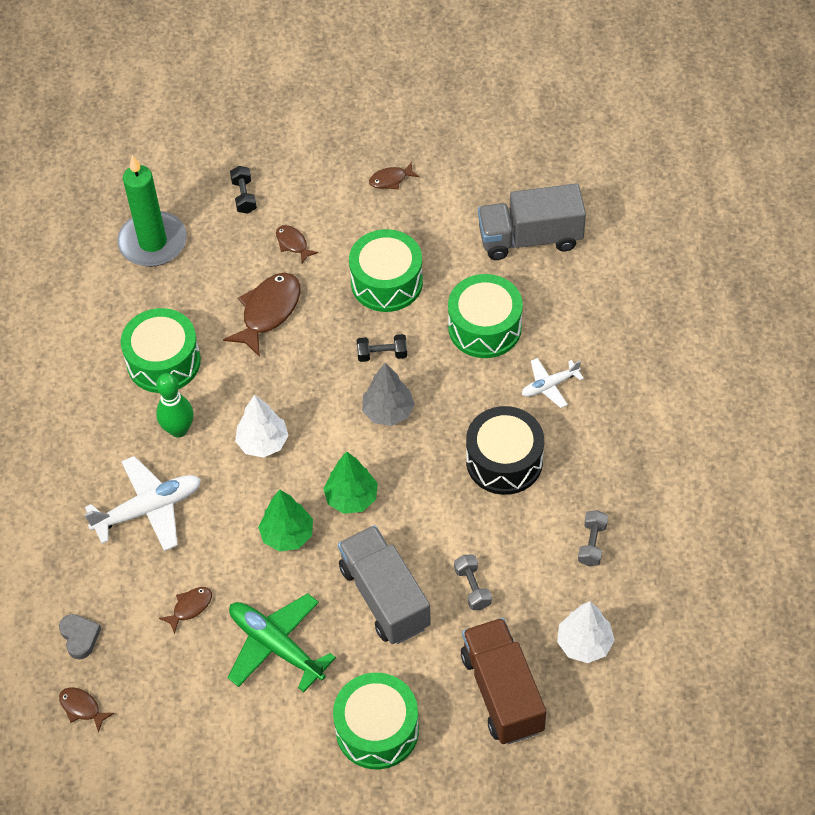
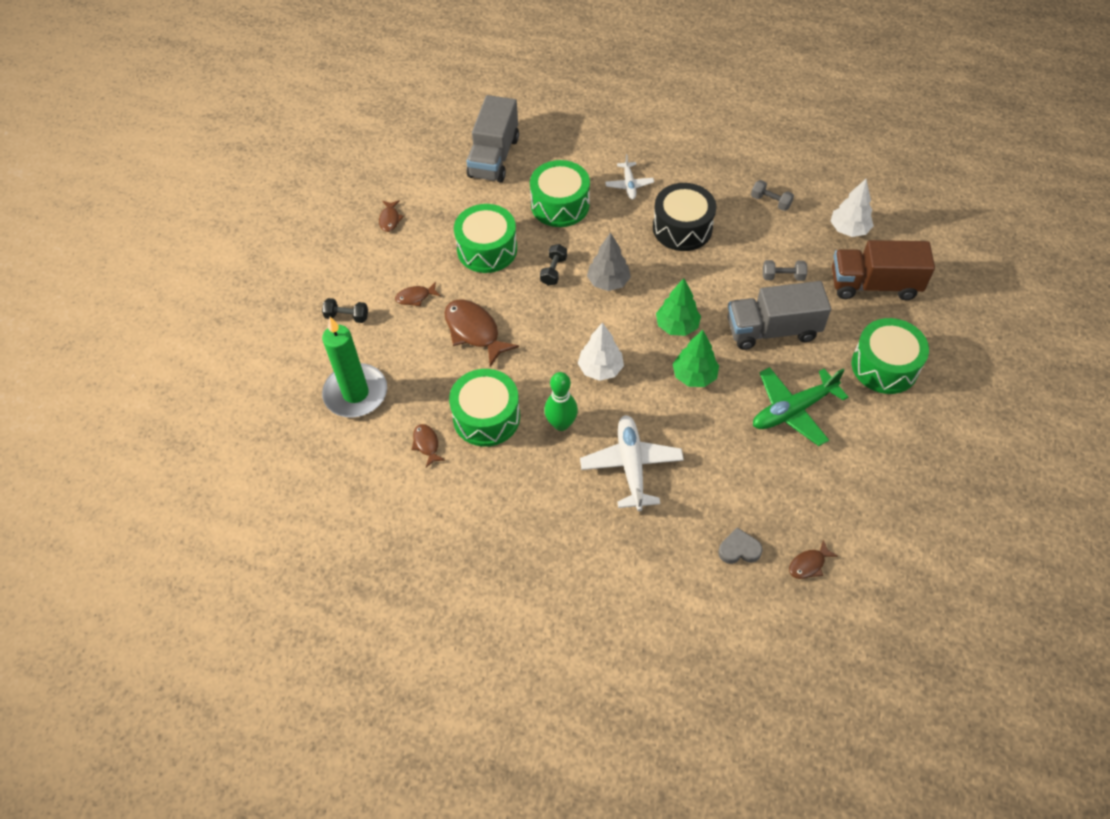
camera: 70 degrees left, 0 degrees up
(190, 607) = (738, 460): brown fish -> brown fish (426, 444)

